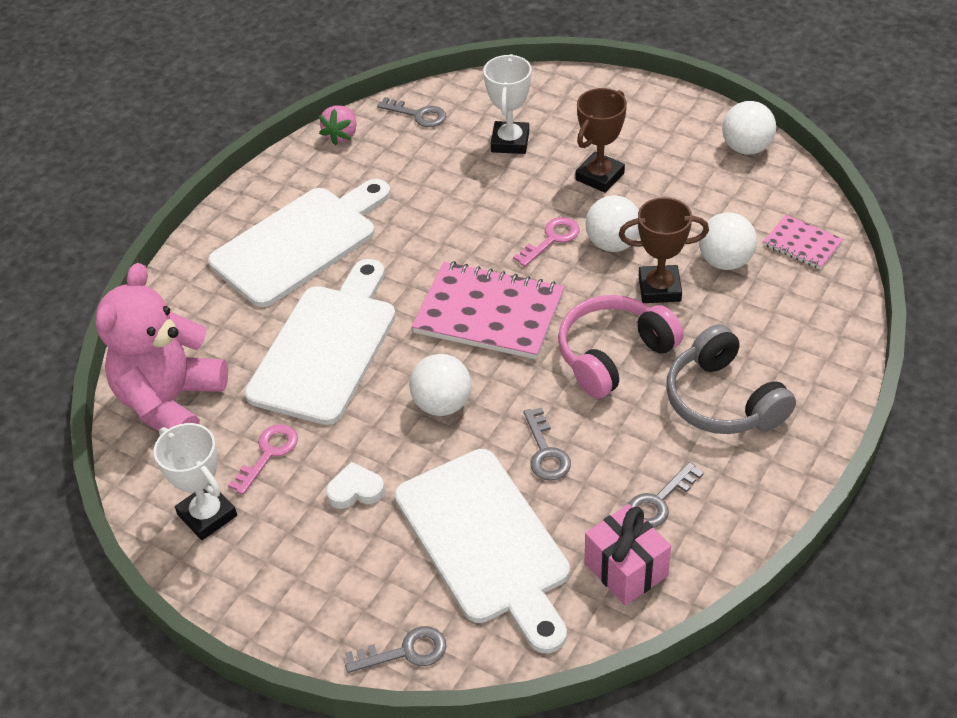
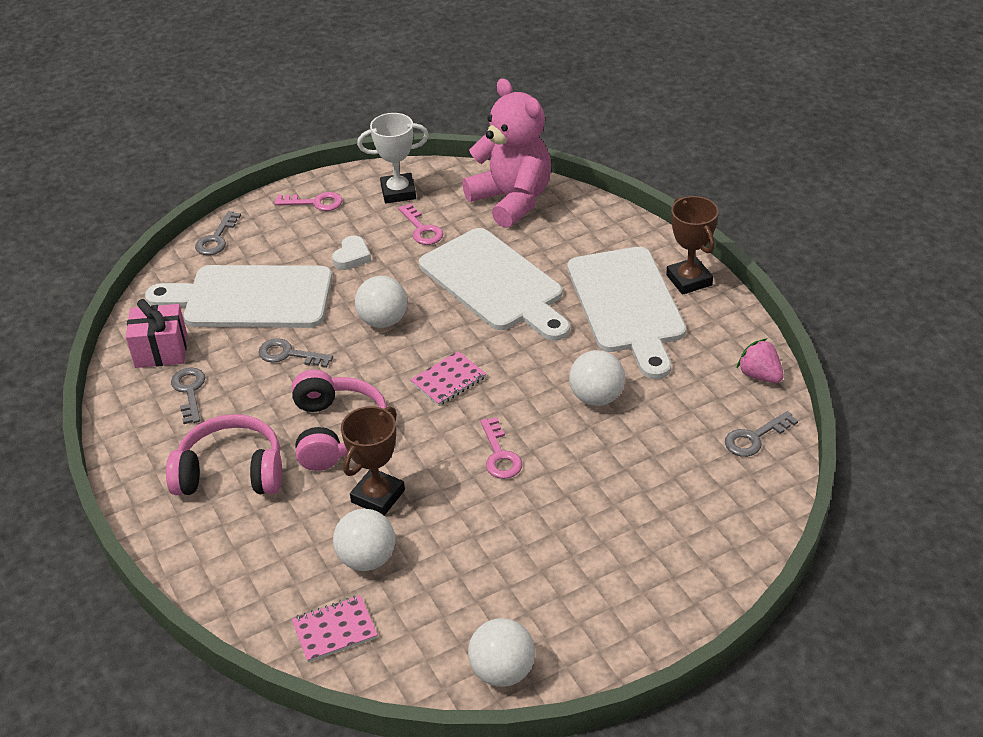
camera: 120 degrees right, 5 degrees down
(273, 590) = (315, 203): none -> pink key
(489, 313) = (448, 380): pink notebook -> pink notebook, size x0.51
(510, 142) = (660, 486): white trophy -> none
(600, 176) = (555, 528): brown trophy -> brown trophy (689, 280)
(613, 244) = (458, 493): white ball -> white ball (596, 397)
(723, 400) = (231, 472): grey headphones -> pink headphones

